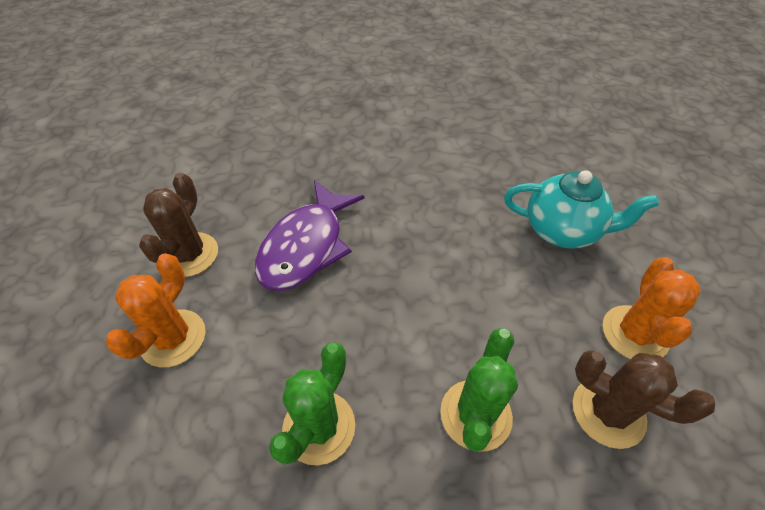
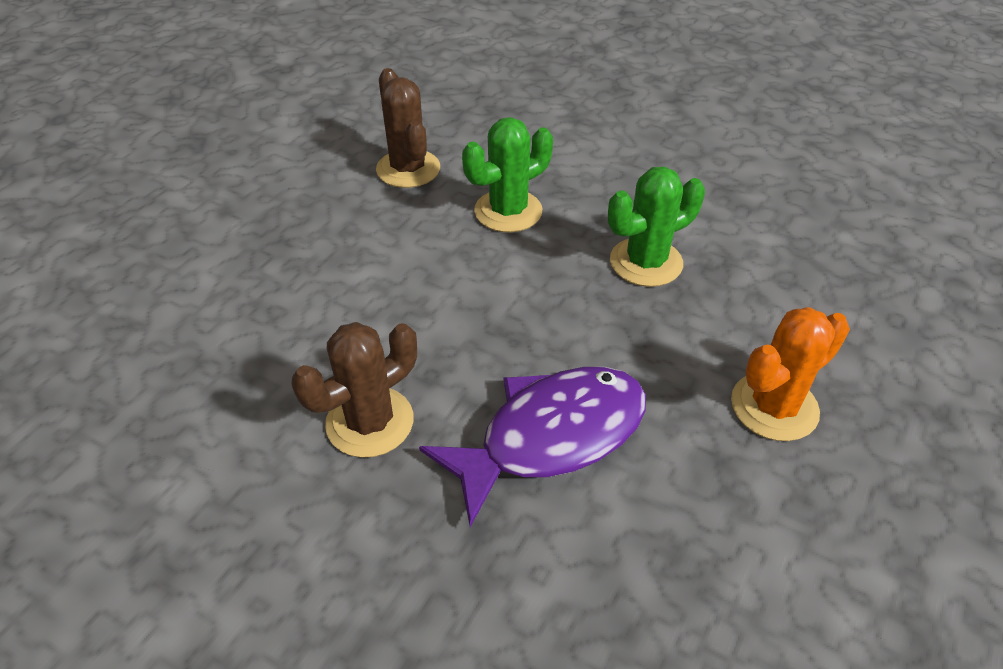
camera: 145 degrees left, 5 degrees down
(190, 255) = (728, 517): brown cactus -> brown cactus (370, 422)
(562, 231) = (237, 288): turquoise teapot -> none
(634, 333) = (316, 191): orange cactus -> none

